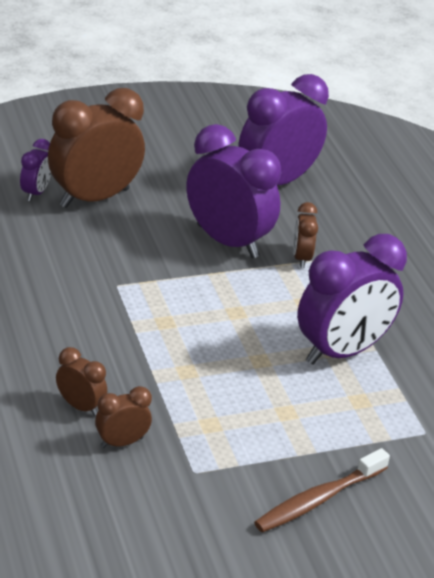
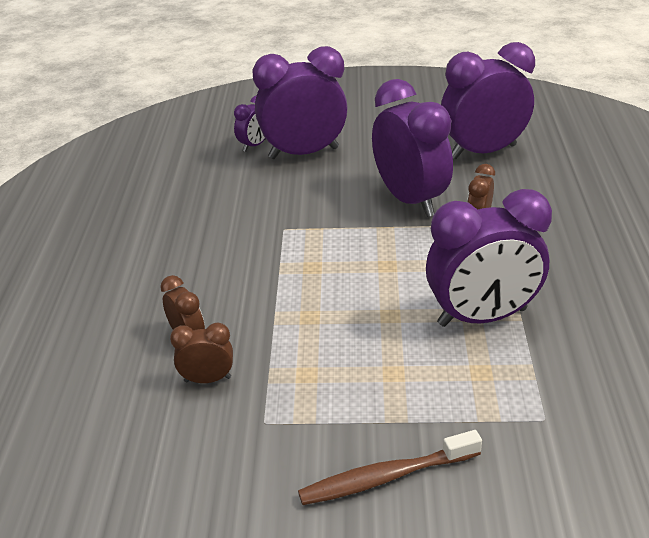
camera: 25 degrees right, 0 degrees up
(94, 198) = (303, 153): brown clock -> purple clock

